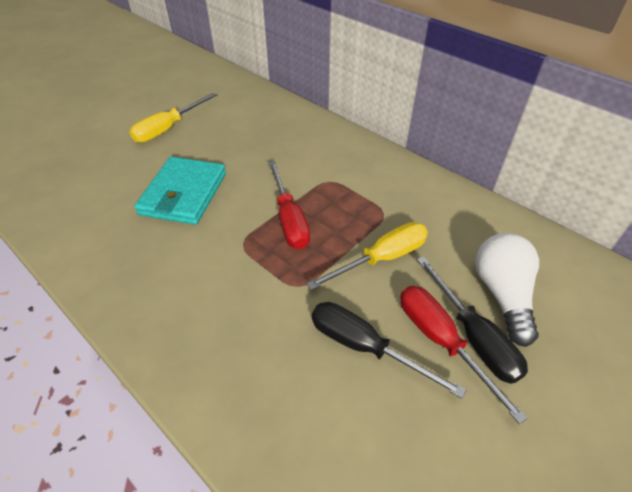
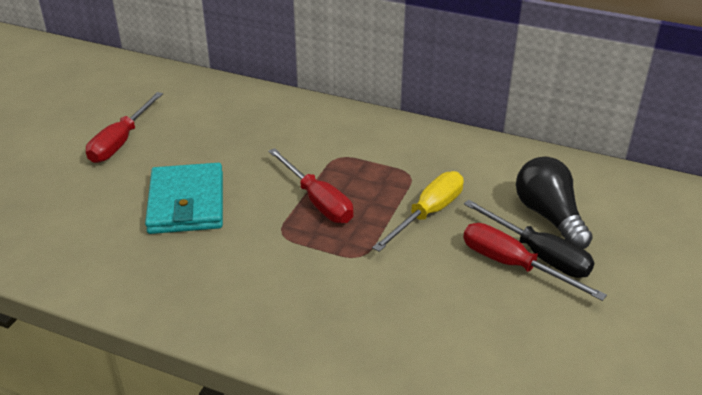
camera: 20 degrees left, 10 degrees down
(168, 128) = (121, 142): yellow screwdriver -> red screwdriver
(364, 347) = (449, 287): black screwdriver -> none
(502, 294) = (549, 216): white light bulb -> black light bulb

